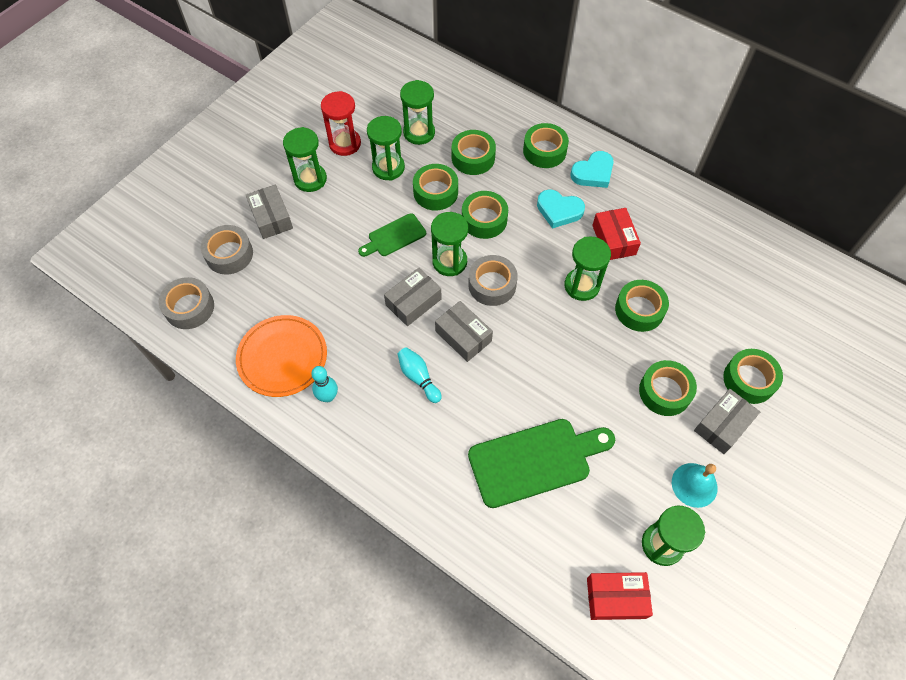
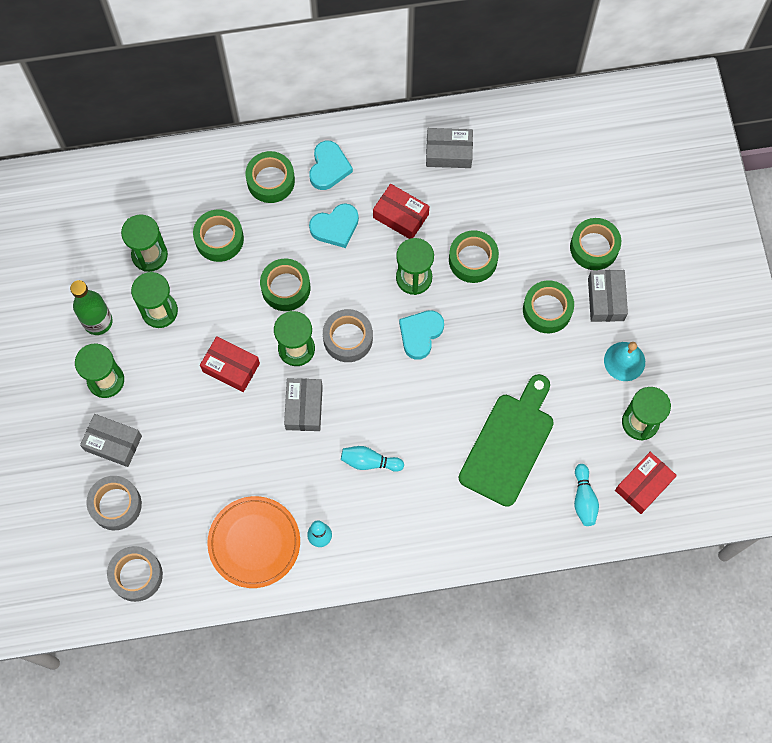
camera: 45 degrees left, 10 degrees up
(345, 144) = (98, 322): red hourglass -> green bottle
(394, 236) = (231, 367): green cutting board -> red box
(435, 192) = (222, 298): green tape -> none
(463, 336) = (368, 400): grey box -> grey box (448, 152)
(547, 326) = (420, 334): none -> turquoise heart
(553, 560) = (584, 499): none -> turquoise bowling pin

